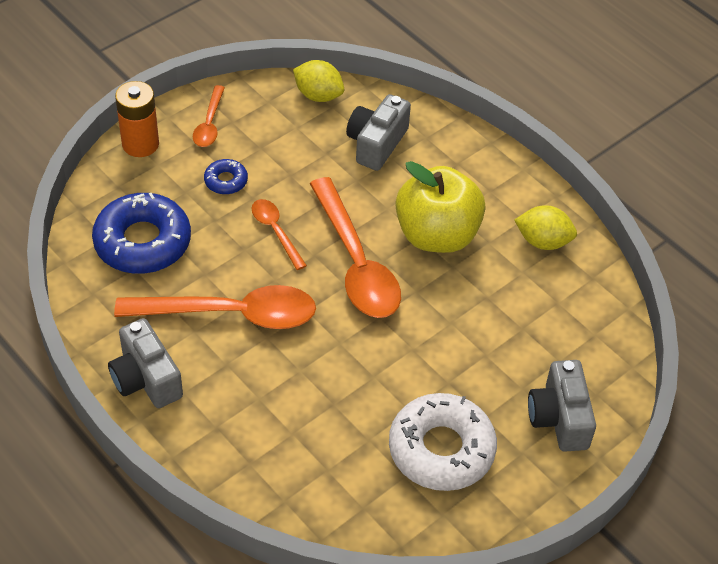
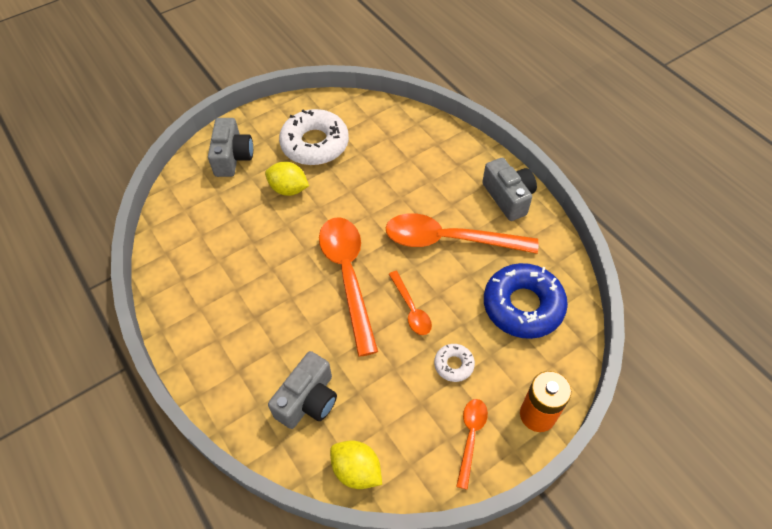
camera: 170 degrees left, 5 degrees up
(226, 181) = (453, 365): blue donut -> white donut
(437, 235) = (276, 297): yellow apple -> none
(543, 241) = (191, 286): yellow lemon -> yellow lemon (289, 189)

